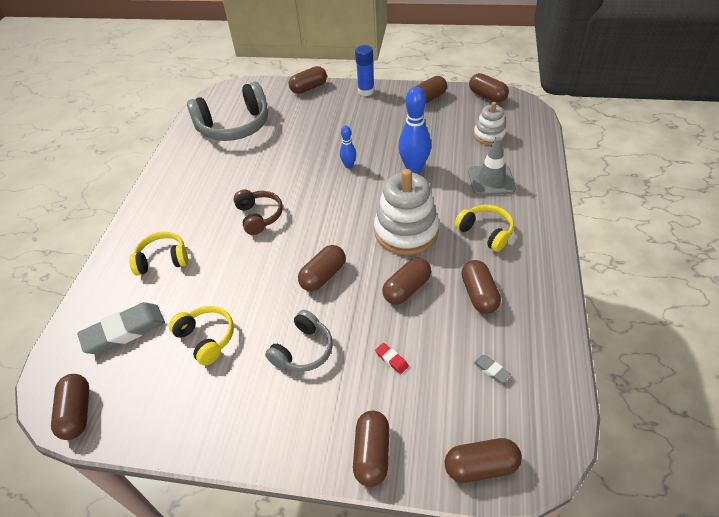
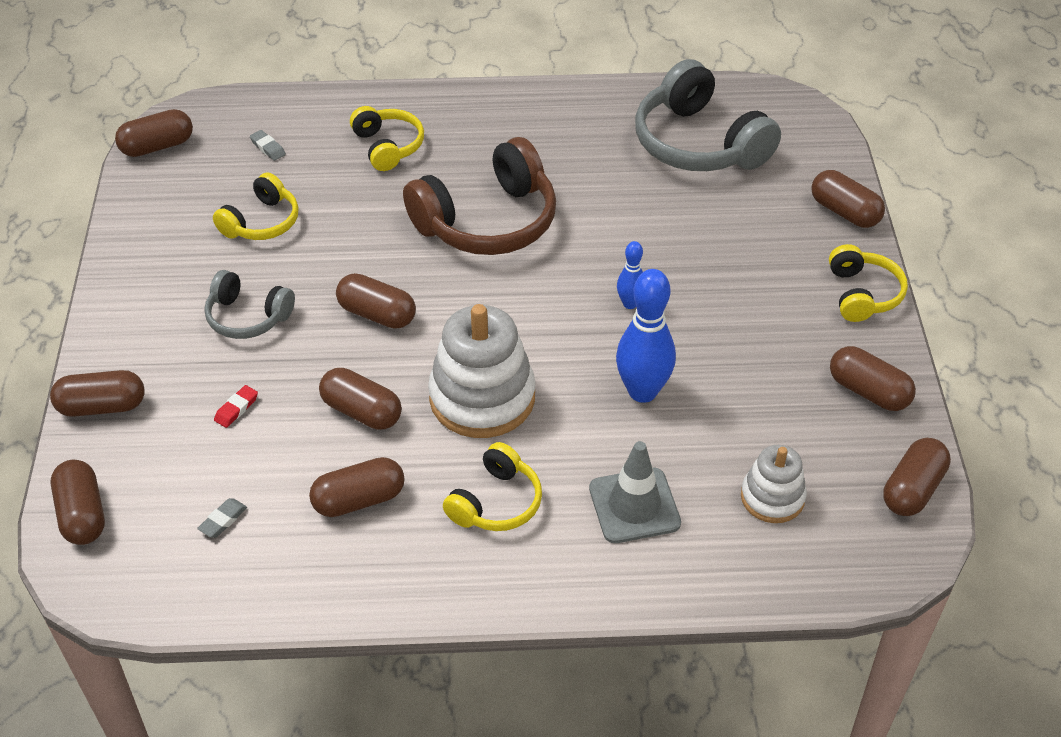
camera: 75 degrees right, 0 degrees up
(124, 331) = (268, 148): grey eraser -> grey eraser, size x0.42
(259, 216) = (487, 221): brown headphones -> brown headphones, size x1.80
(366, 91) = (862, 294): blue glue stick -> yellow headphones

